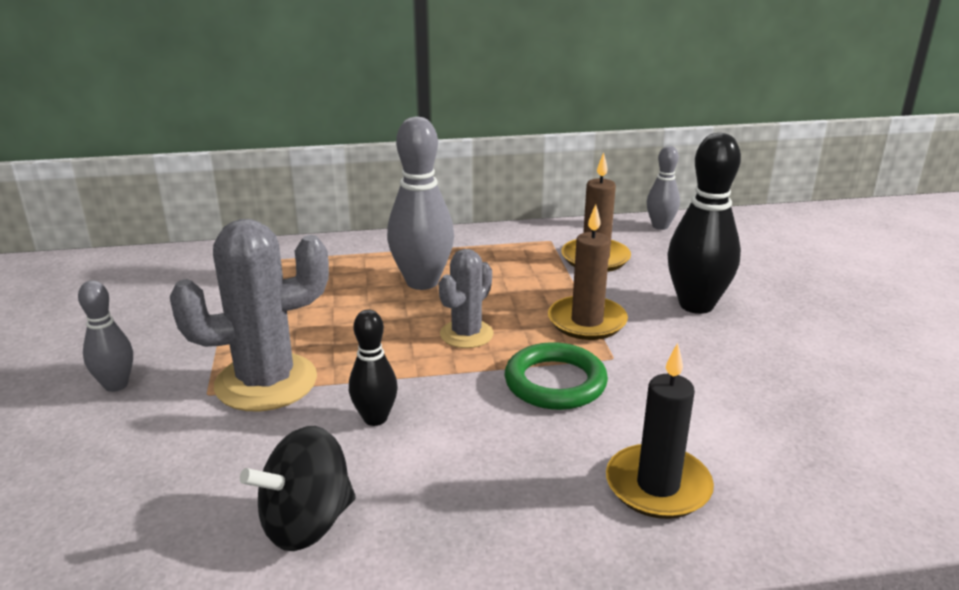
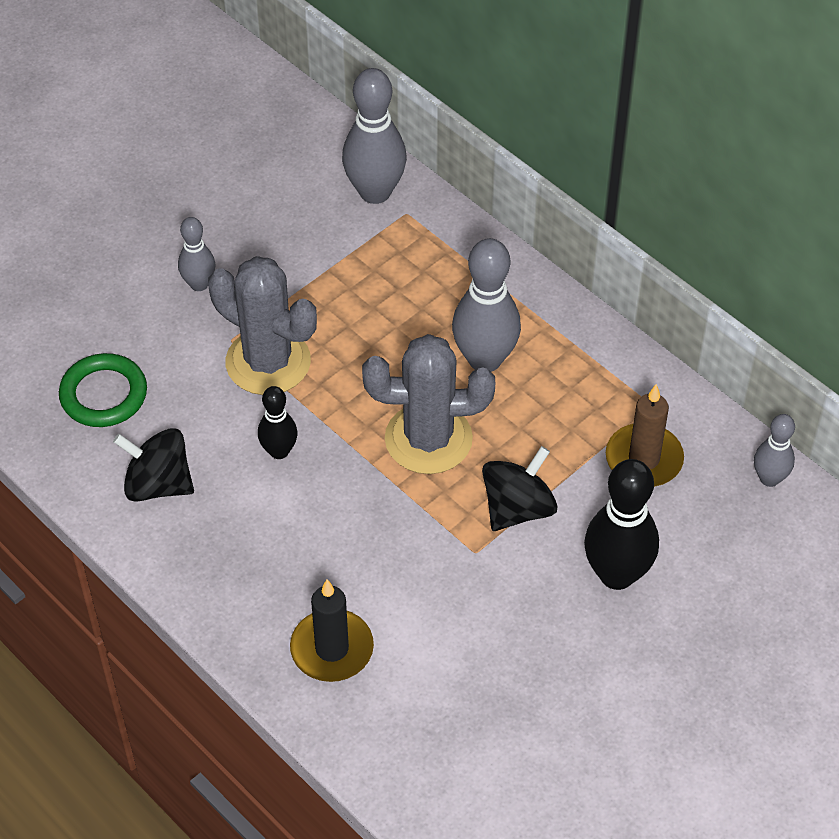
camera: 55 degrees right, 25 degrees up
(192, 266) = (375, 192): none -> grey bowling pin
(466, 334) = (428, 439): grey cactus -> grey cactus, size x1.72
(555, 382) = (408, 532): green ring -> green ring (104, 394)
(587, 321) = (517, 508): brown candle -> black spinning top

